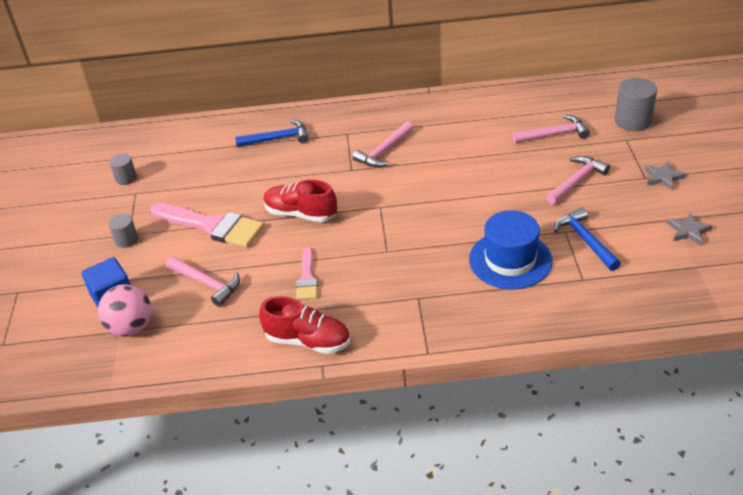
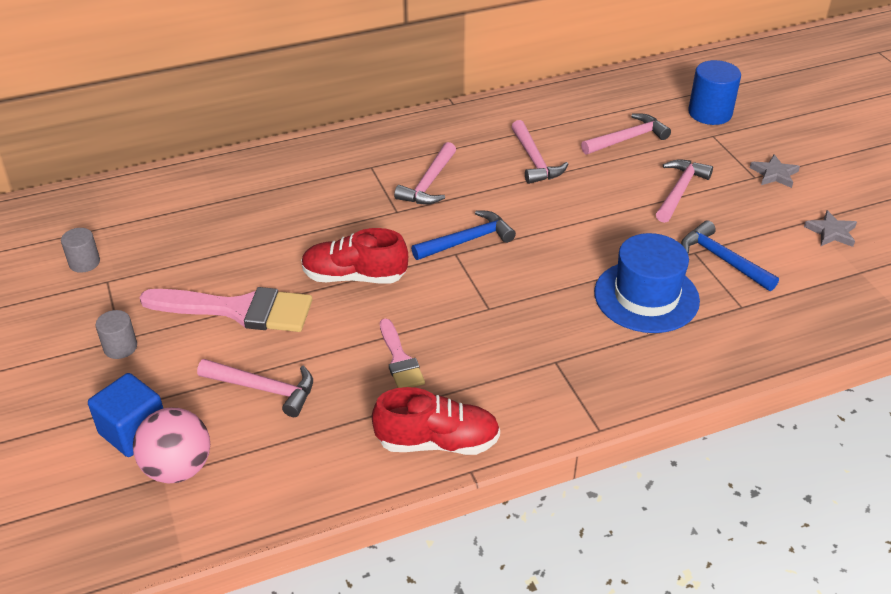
camera: 20 degrees left, 0 degrees up
(277, 139) = (280, 184): blue hammer -> blue hammer (467, 240)
(472, 143) = (534, 160): none -> pink hammer
(632, 121) = (710, 113): grey cylinder -> blue cylinder

